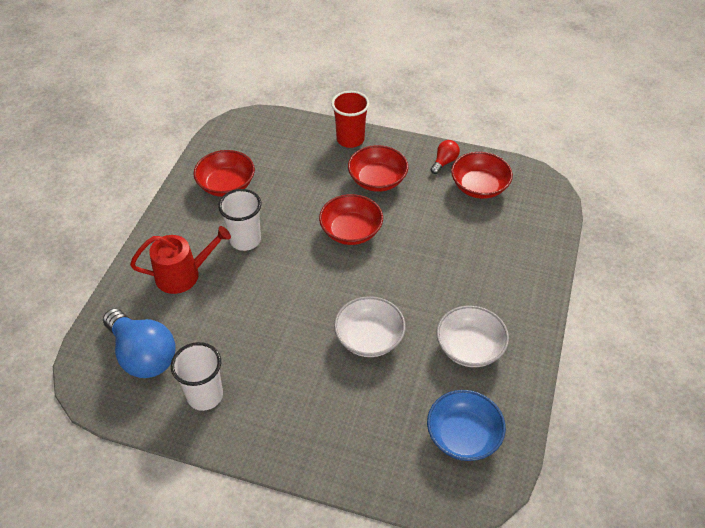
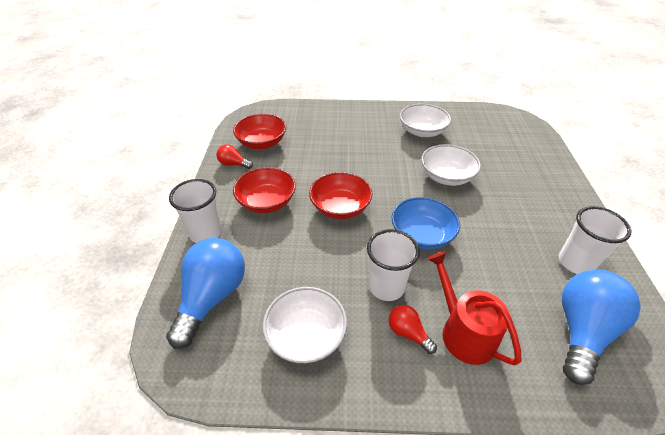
camera: 105 degrees left, 5 degrees down
(200, 241) = (408, 333): none -> red light bulb
(226, 185) = (306, 335): red bowl -> white bowl
(282, 141) = (212, 297): none -> blue light bulb
(350, 139) = (206, 233): red cup -> white cup
(463, 436) = (488, 127): blue bowl -> blue bowl (422, 235)

